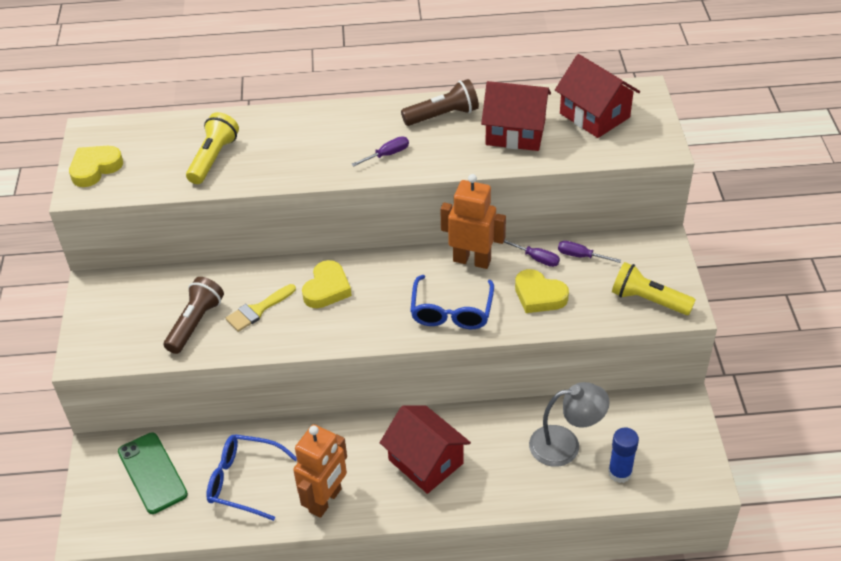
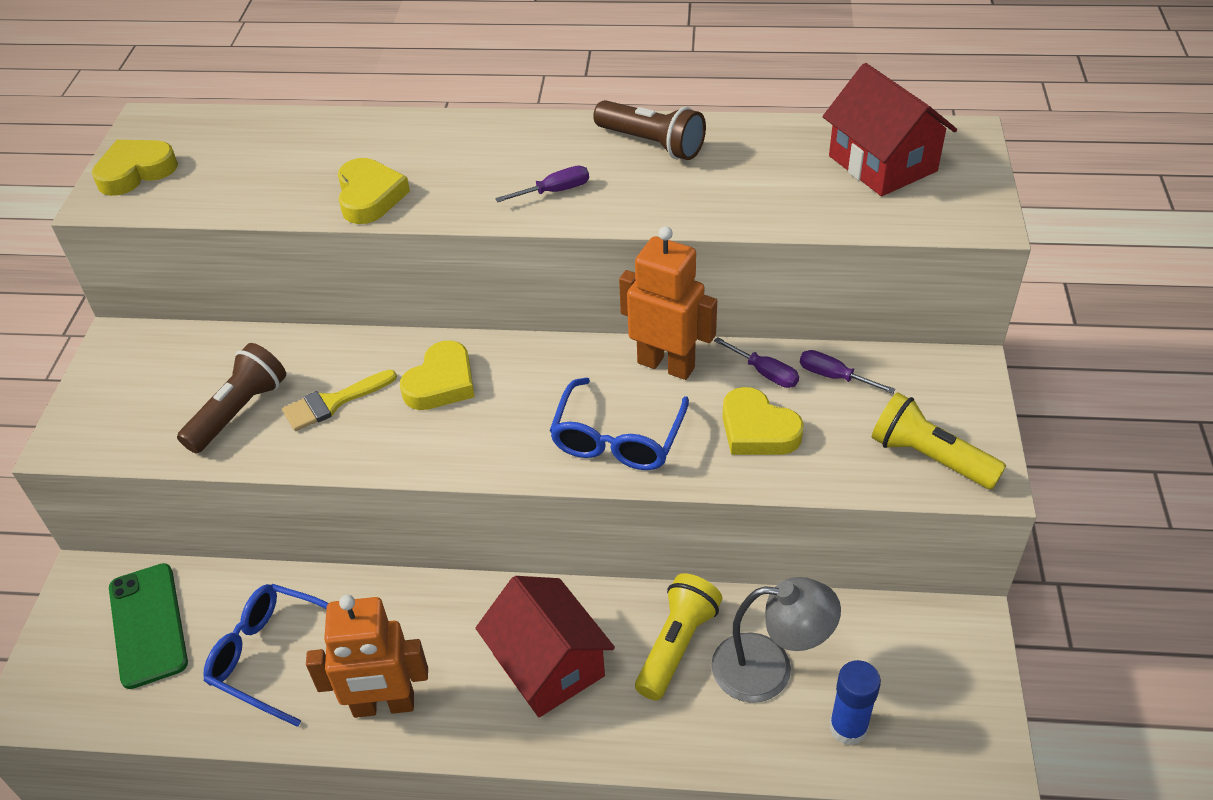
camera: 10 degrees right, 0 degrees up
(213, 158) = (303, 173): yellow flashlight -> yellow flashlight (677, 645)
(264, 170) = (370, 196): none -> yellow heart
(326, 500) = (384, 705): orange robot -> orange robot turned 45 degrees clockwise
(443, 115) = (652, 144): brown flashlight -> brown flashlight turned 45 degrees clockwise
(515, 133) = (755, 177): red house -> none

